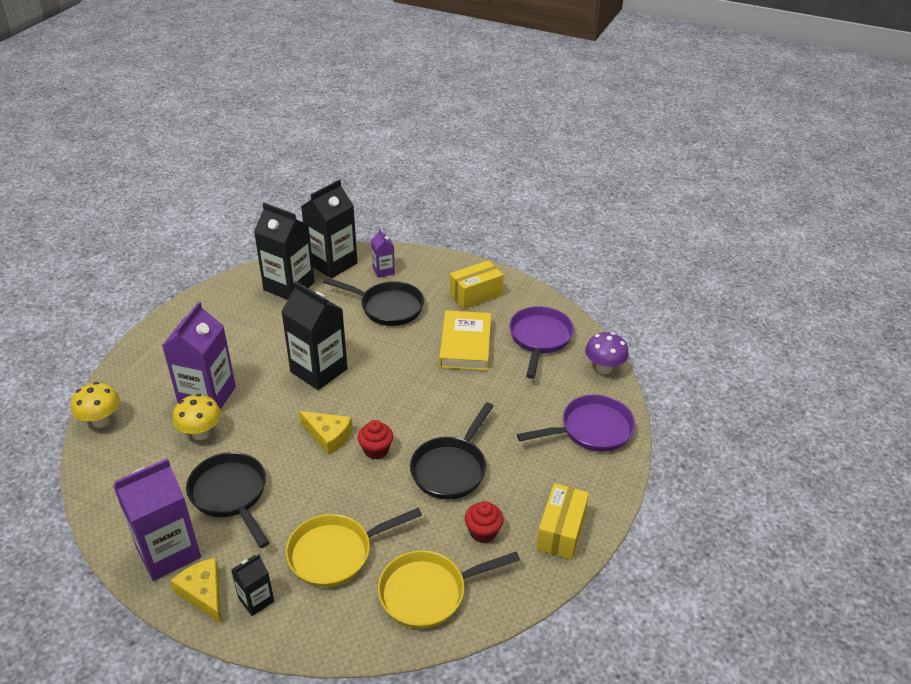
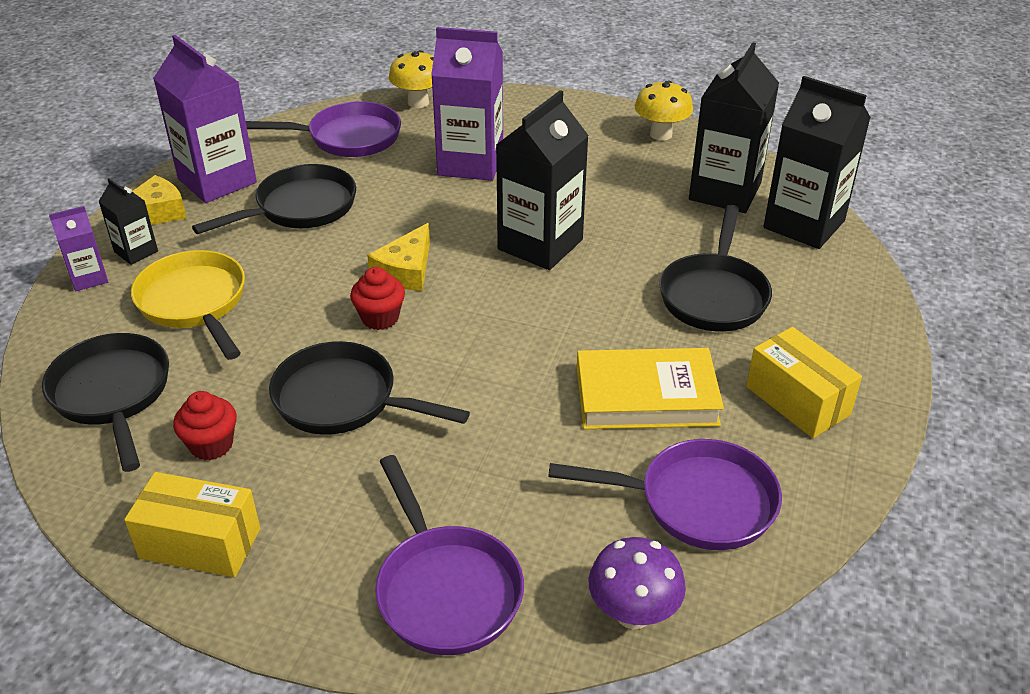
camera: 85 degrees right, 0 degrees up
(137, 465) = (348, 138): none -> purple pan
(201, 433) = (403, 170): yellow mushroom -> yellow mushroom (661, 134)
(383, 271) = (813, 280): purple carton -> purple carton (89, 278)
(428, 592) = (113, 394): yellow pan -> black pan

